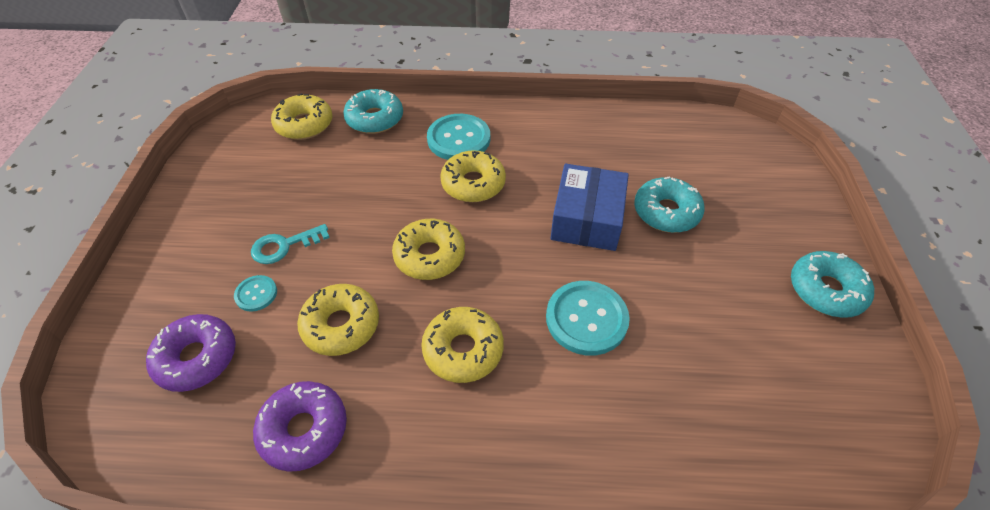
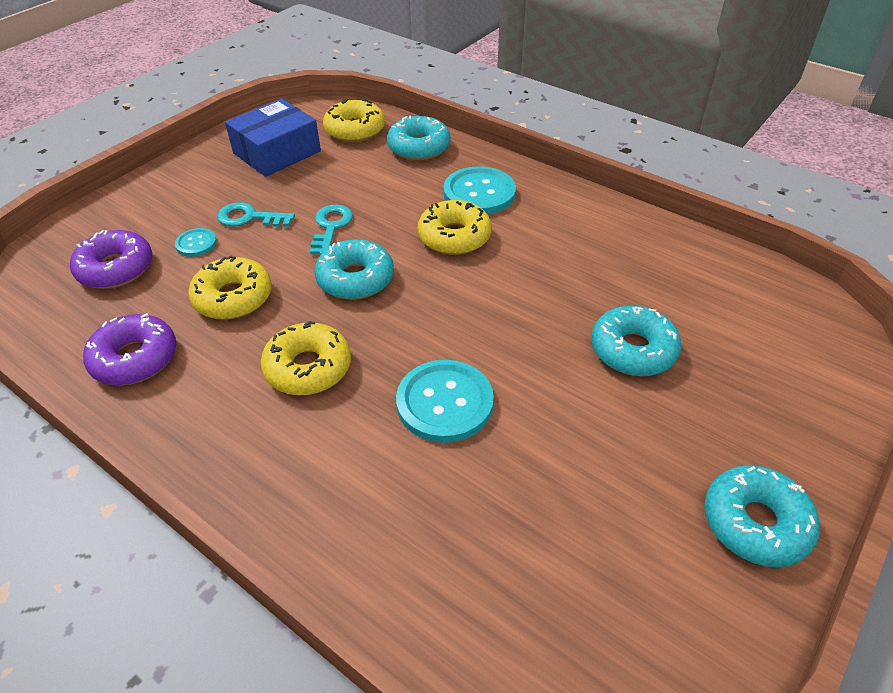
camera: 35 degrees right, 5 degrees down
(366, 221) = (331, 227): none -> turquoise key
(429, 256) = (355, 279): yellow donut -> turquoise donut
(587, 219) = (537, 317): blue box -> blue box (277, 152)

